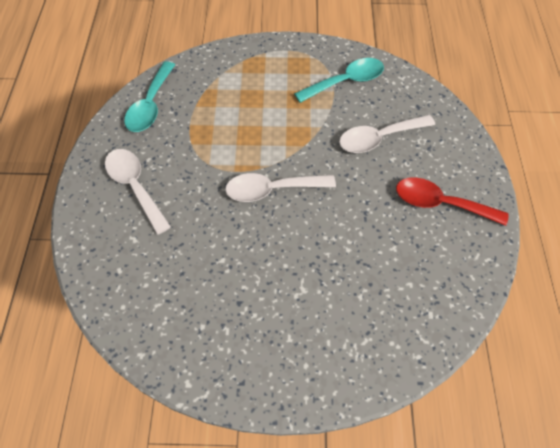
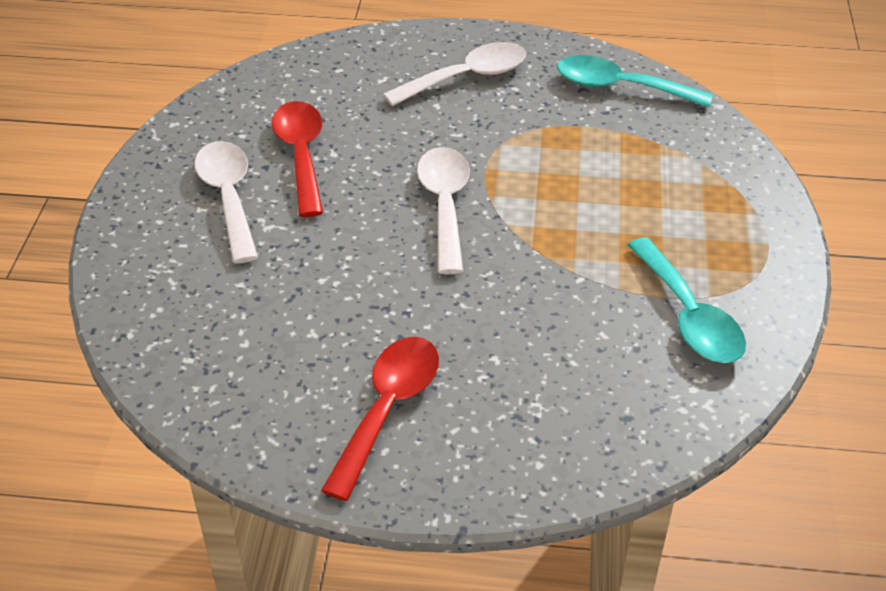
camera: 95 degrees right, 15 degrees down
(226, 280) = (301, 155): none -> red spoon
(379, 138) = (544, 345): white spoon -> white spoon (229, 198)

